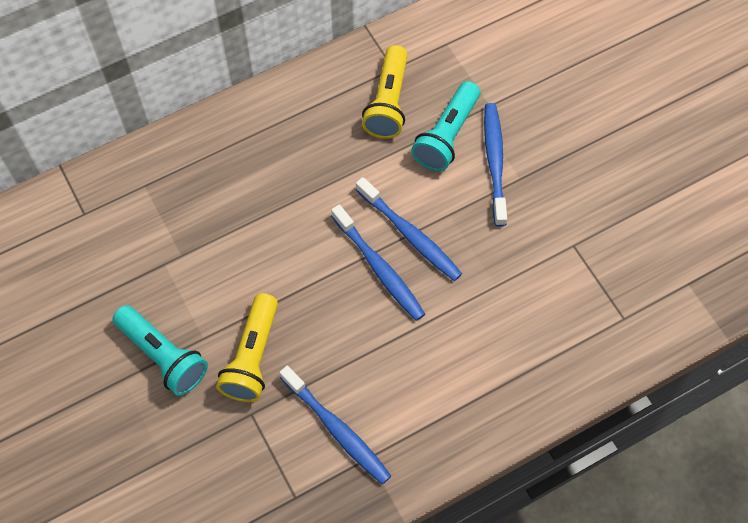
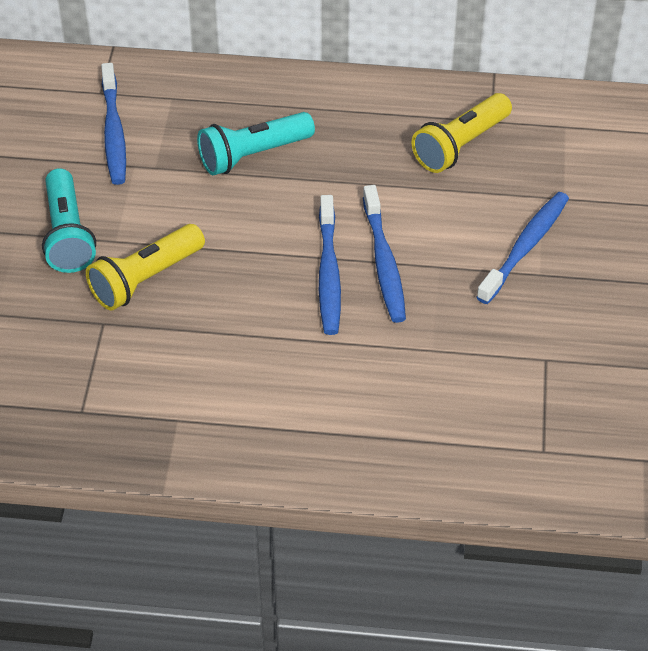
camera: 35 degrees right, 15 degrees down
(337, 429) = (169, 380): blue toothbrush -> blue toothbrush (114, 132)
(447, 136) = (495, 201): turquoise flashlight -> turquoise flashlight (253, 155)

